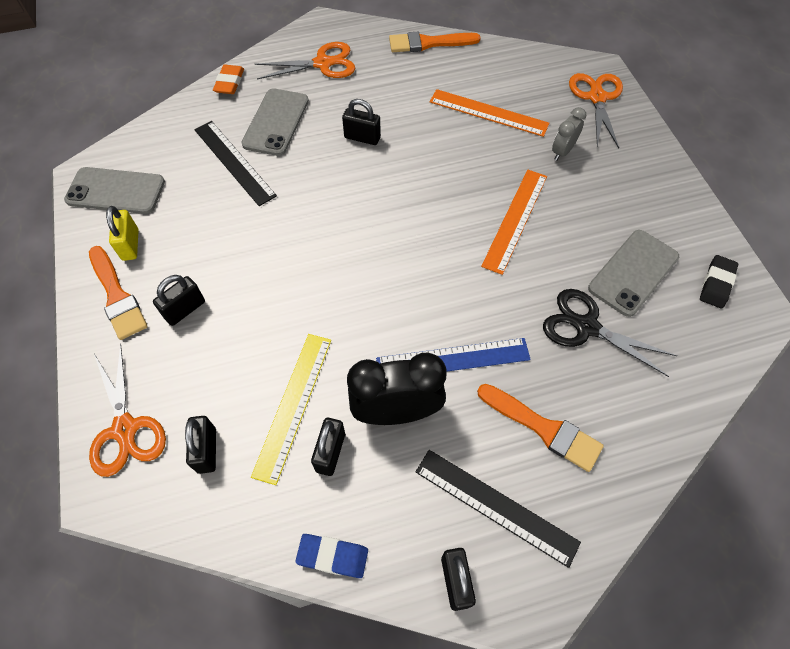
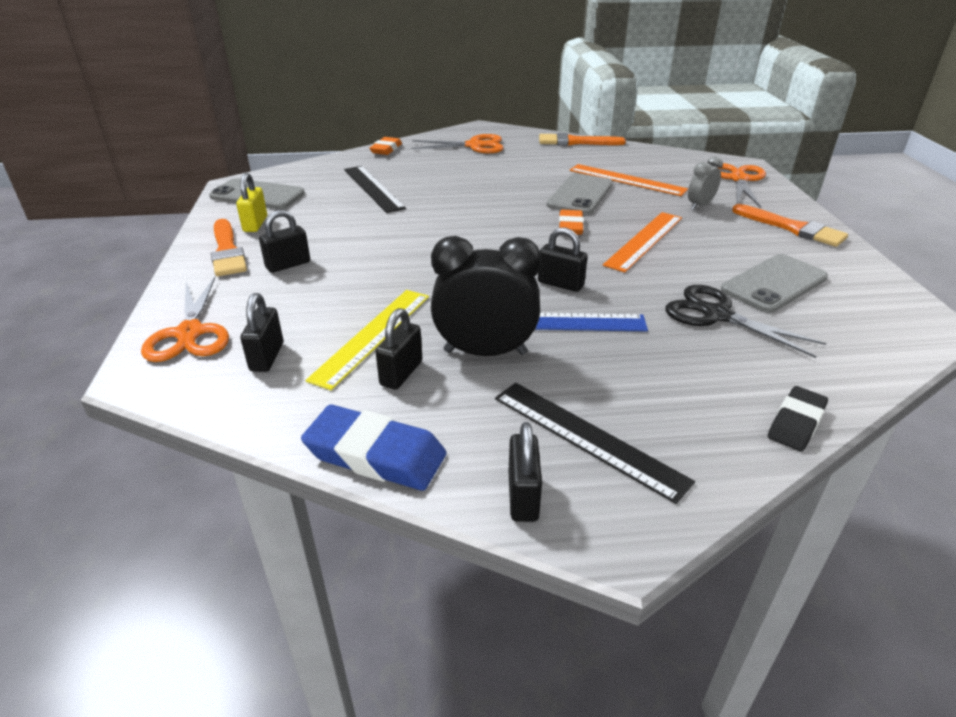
camera: 10 degrees right, 25 degrees down
(276, 122) = (420, 171): grey phone -> grey phone (580, 195)
(332, 556) = (375, 454): blue eraser -> blue eraser, size x1.59
(362, 138) = (499, 184): black padlock -> black padlock (560, 284)
(443, 205) = (570, 226): none -> orange eraser
(543, 428) = (657, 383): orange brush -> orange brush (792, 228)
(716, 284) = (874, 300): black eraser -> black eraser (796, 423)

